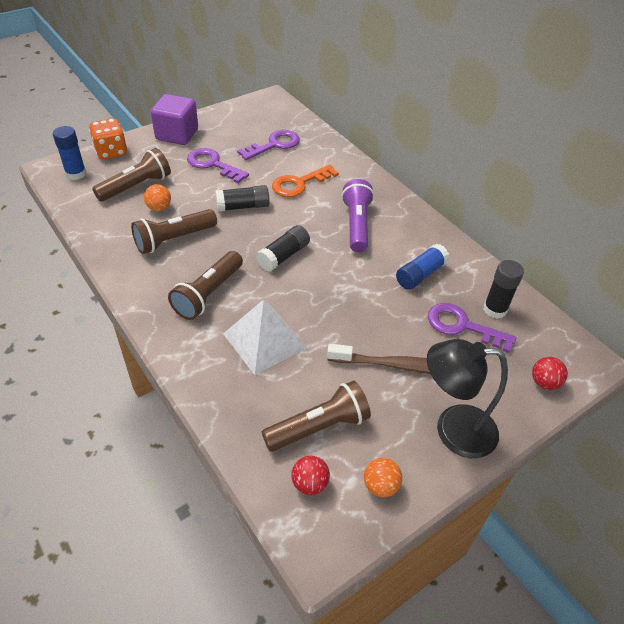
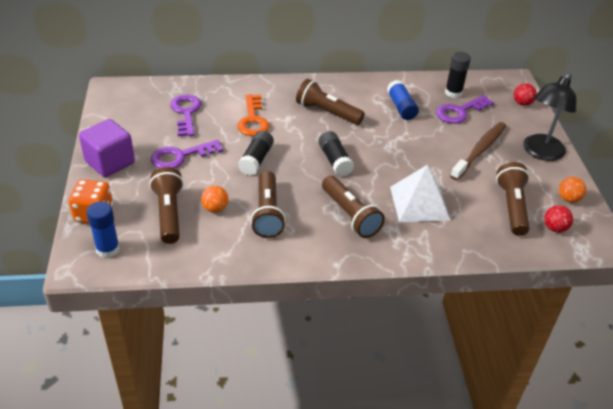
camera: 60 degrees left, 5 degrees down
(357, 225) = (327, 112): purple flashlight -> brown flashlight

